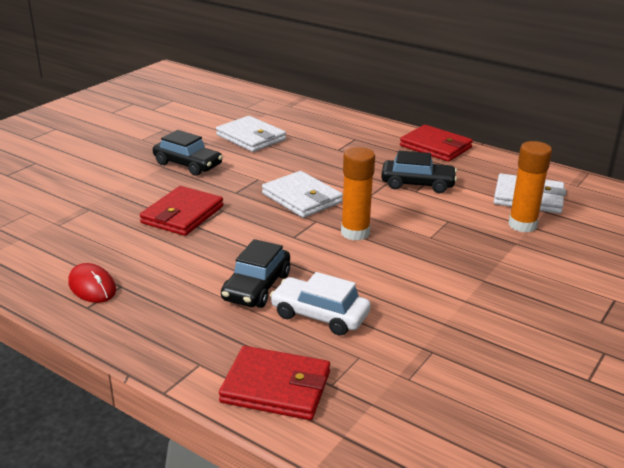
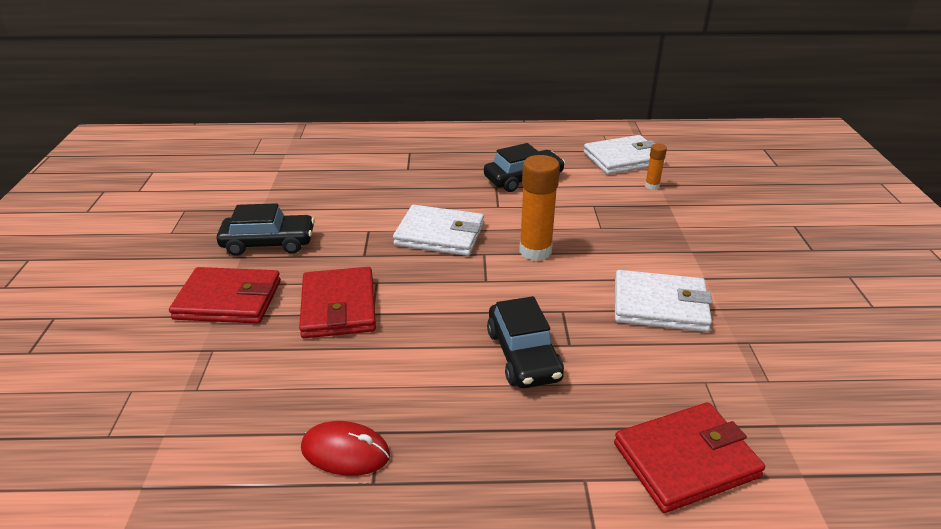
camera: 35 degrees left, 5 degrees up
(251, 137) = (301, 186): white wallet -> white wallet (659, 305)
(319, 315) = (618, 355): white car -> none
(435, 147) = (491, 136): red wallet -> red wallet (228, 300)
(522, 225) = (652, 186): orange glue stick -> orange glue stick, size x0.51

